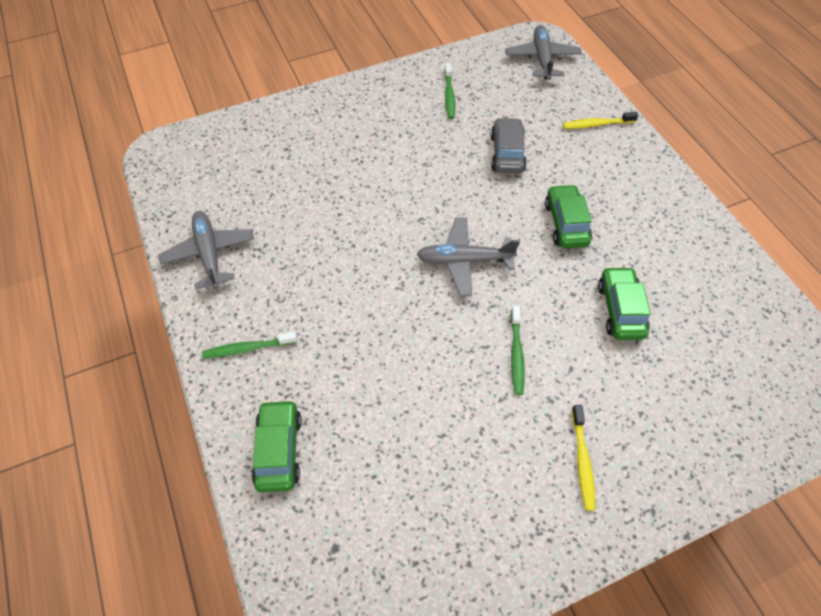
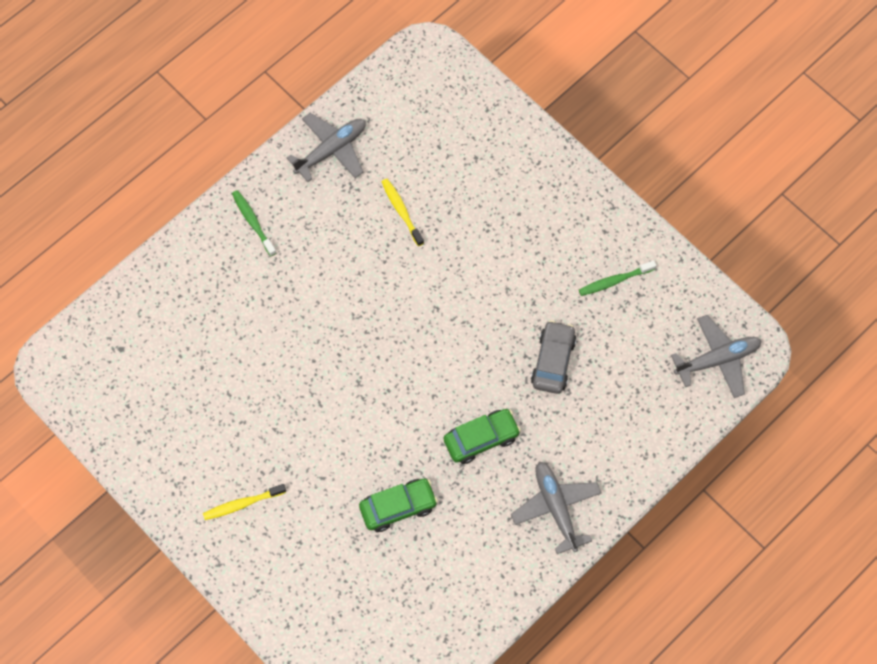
camera: 70 degrees right, 10 degrees up
(279, 450) = (178, 282): green car -> none
(464, 261) = (402, 360): grey plane -> grey plane (556, 507)
(507, 153) = (553, 361): grey car -> grey car turned 60 degrees counterclockwise
(516, 354) = (321, 430): green toothbrush -> none
(597, 124) = (633, 440): yellow toothbrush -> yellow toothbrush (401, 211)

